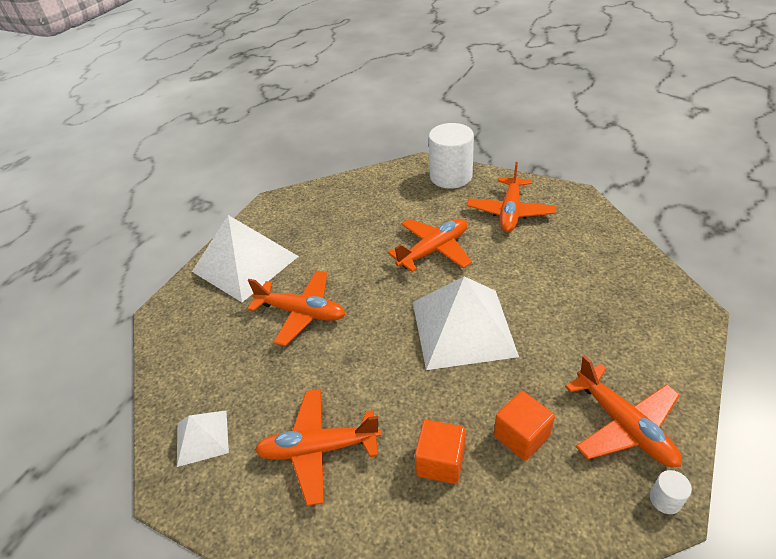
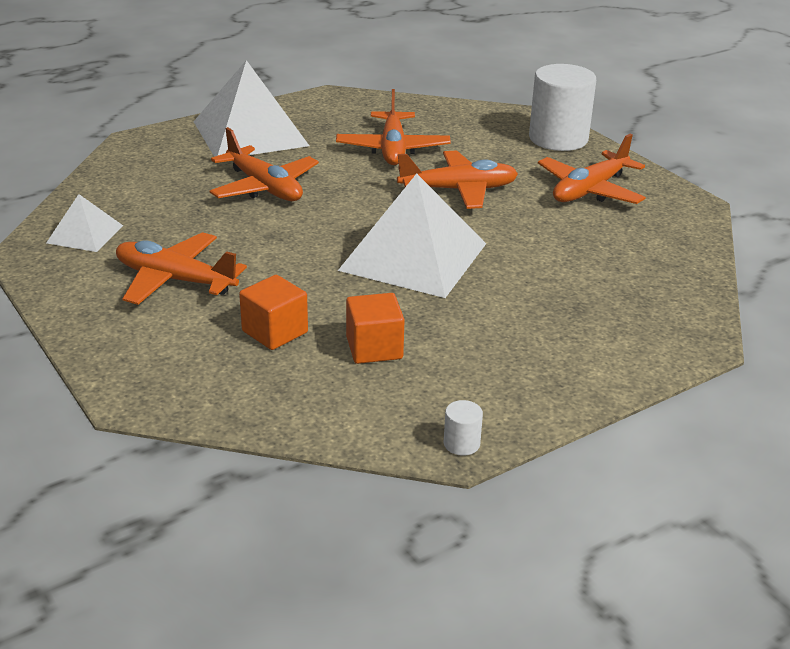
camera: 25 degrees right, 10 degrees down
(624, 425) = (490, 384): orange plane -> orange plane (393, 149)

